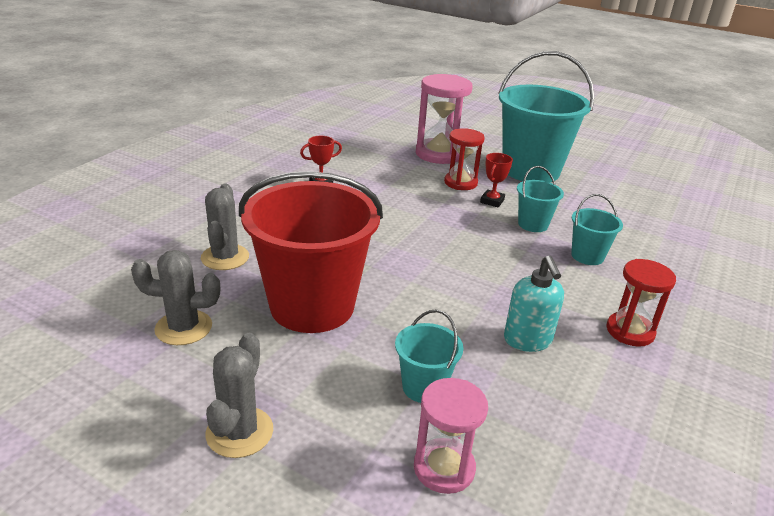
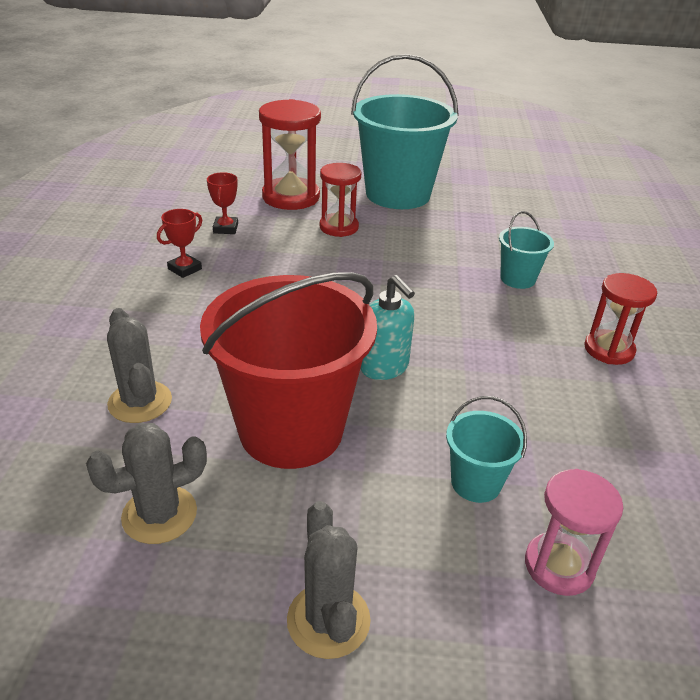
camera: 25 degrees left, 5 degrees up
(439, 154) = (291, 197): pink hourglass -> red hourglass
(492, 201) = (386, 241): red trophy -> red trophy (225, 228)
(527, 340) = (531, 392): turquoise soap dispenser -> turquoise soap dispenser (384, 367)
(533, 224) = (444, 257): turquoise bucket -> none

